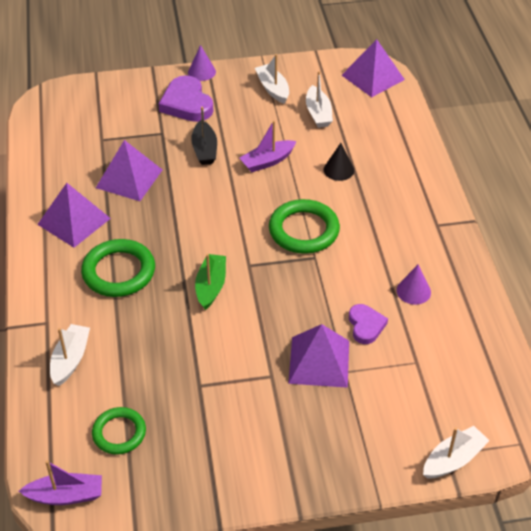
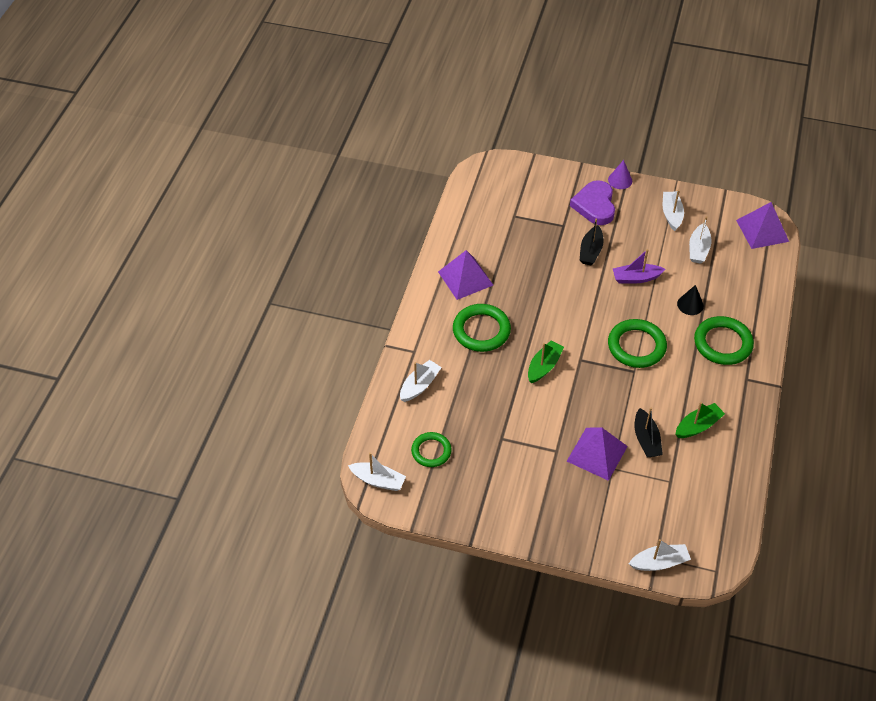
camera: 25 degrees right, 5 degrees up
(65, 495) = (378, 480): purple boat -> white boat
(129, 178) = (521, 256): purple pyramid -> none
(366, 326) = (646, 439): purple heart -> black boat
(393, 197) = (722, 343): none -> green ring
(413, 291) = (698, 426): purple cone -> green boat

